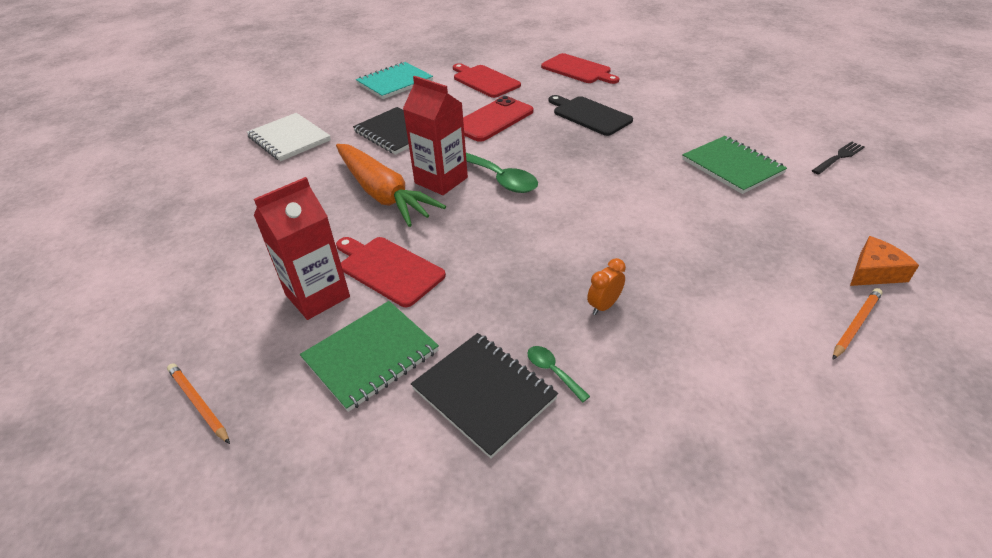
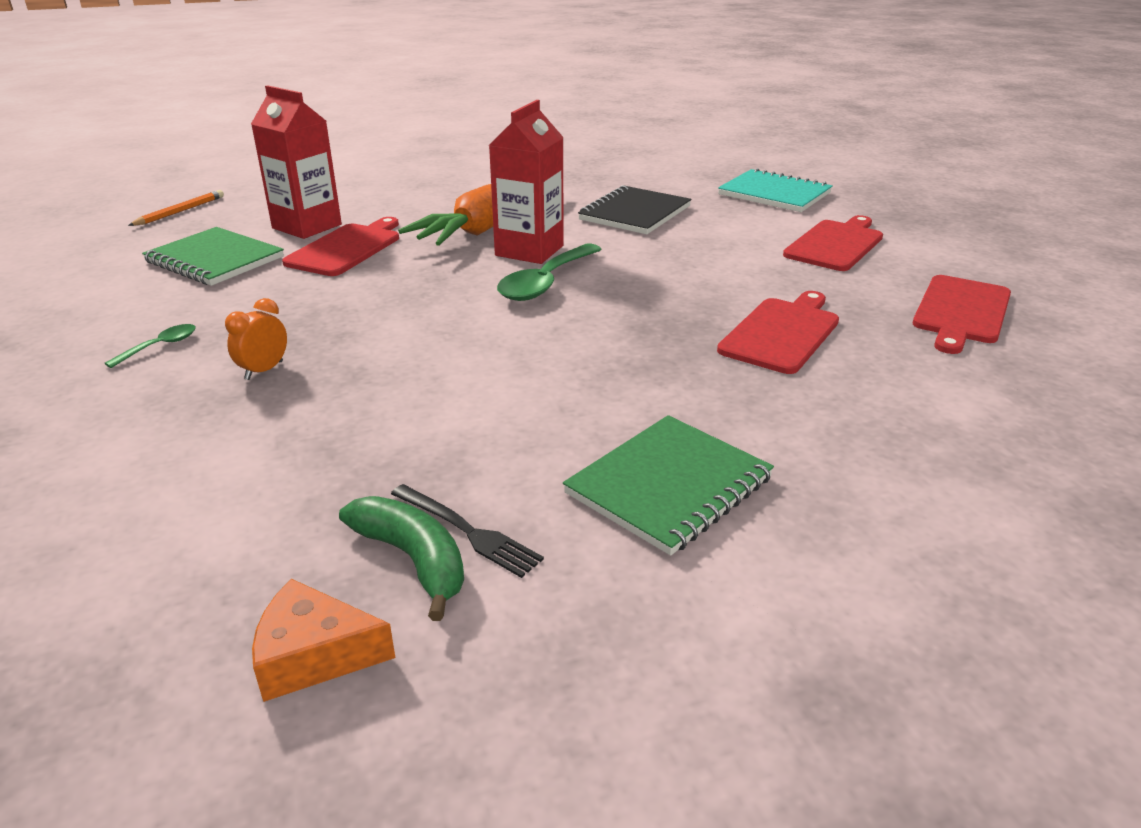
camera: 75 degrees right, 10 degrees down
(289, 139) = (590, 170): white notebook -> none
(484, 394) = (142, 314): black notebook -> none
(493, 119) = (710, 263): red phone -> none
(589, 115) = (782, 333): black cutting board -> red cutting board
(604, 306) = (264, 370): orange clock -> orange clock turned 90 degrees counterclockwise
(801, 242) = (413, 559): none -> green banana
(839, 157) = (799, 665): black fork -> black fork (469, 532)
(855, 324) = (169, 604): orange pencil -> none
(874, 272) = (314, 655): orange cheese -> orange cheese turned 135 degrees clockwise

